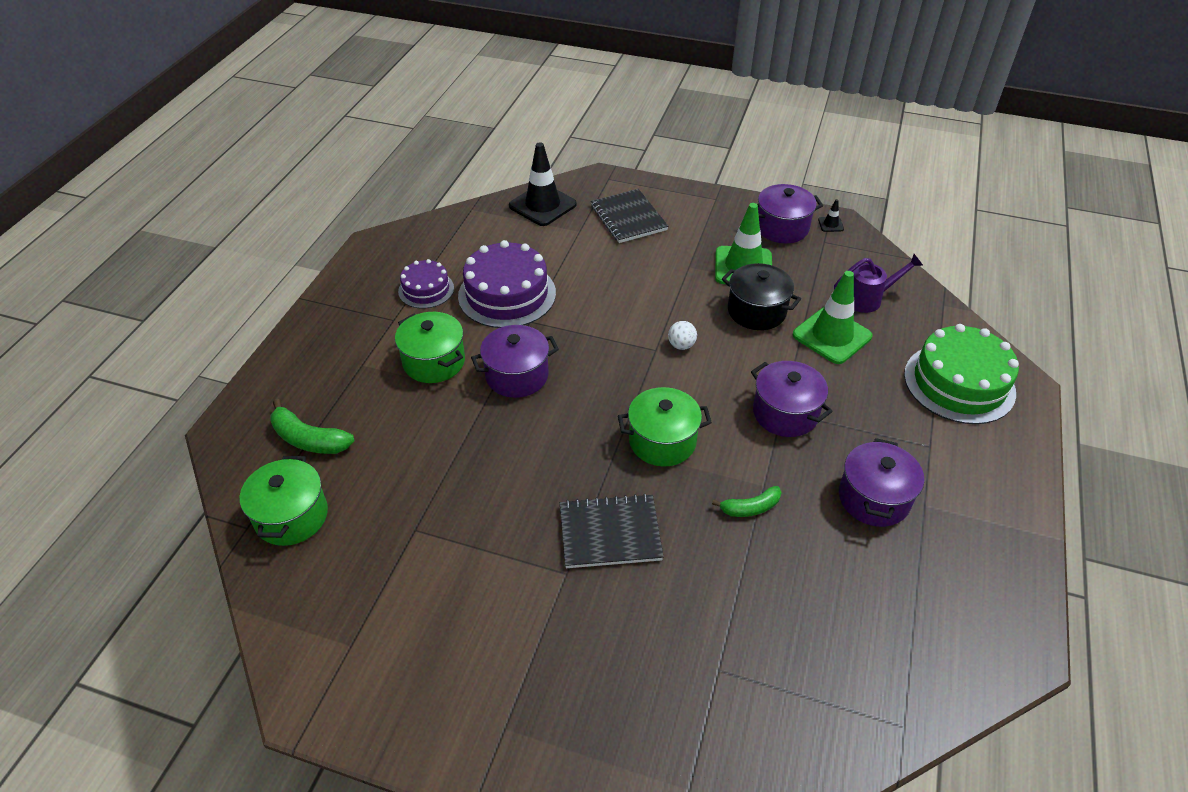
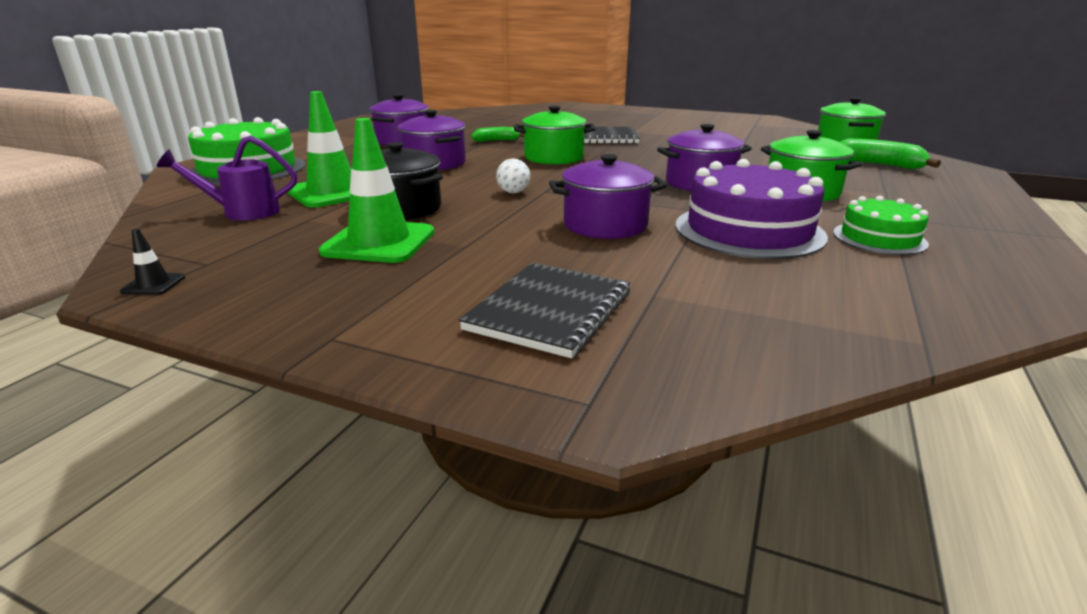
camera: 175 degrees left, 20 degrees down
(426, 289) = (879, 238): purple cake -> green cake
(542, 205) = (752, 343): black traffic cone -> none
(628, 218) = (549, 311): black notebook -> black notebook turned 45 degrees clockwise
(782, 228) = (253, 283): purple pot -> purple pot (605, 225)

